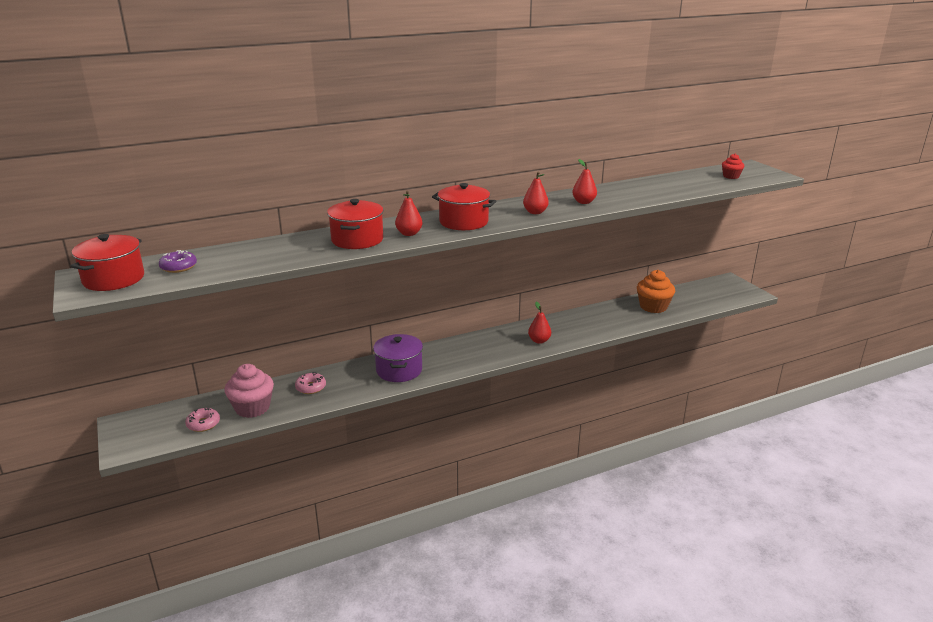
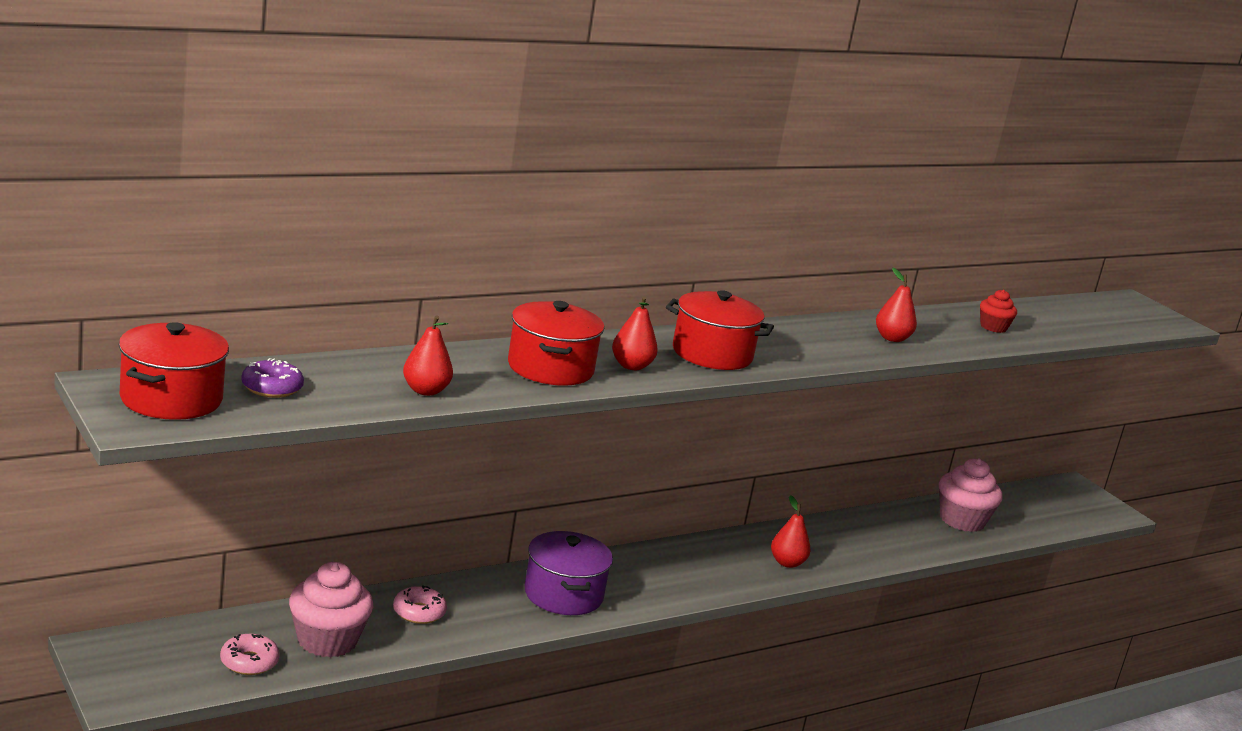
camera: 10 degrees left, 5 degrees down
(535, 212) = (821, 349): red pear -> red pear (425, 391)
(653, 307) = (962, 520): orange cupcake -> pink cupcake
(731, 176) = (1108, 317): red cupcake -> red cupcake (993, 327)

